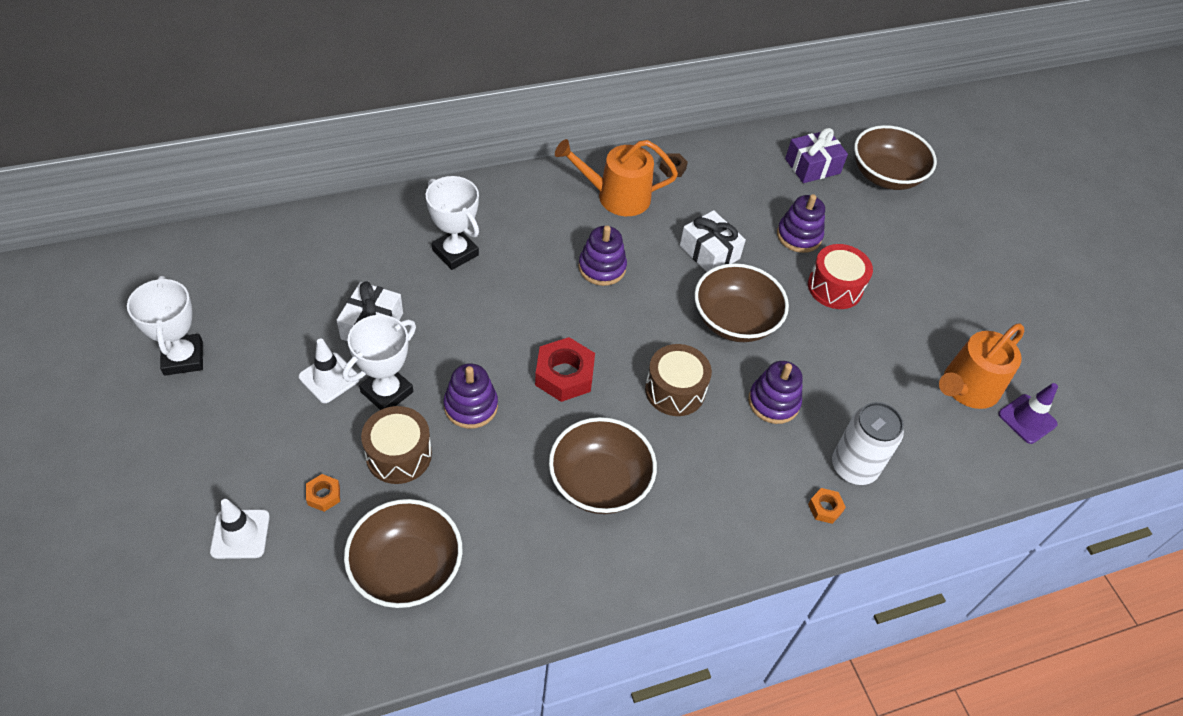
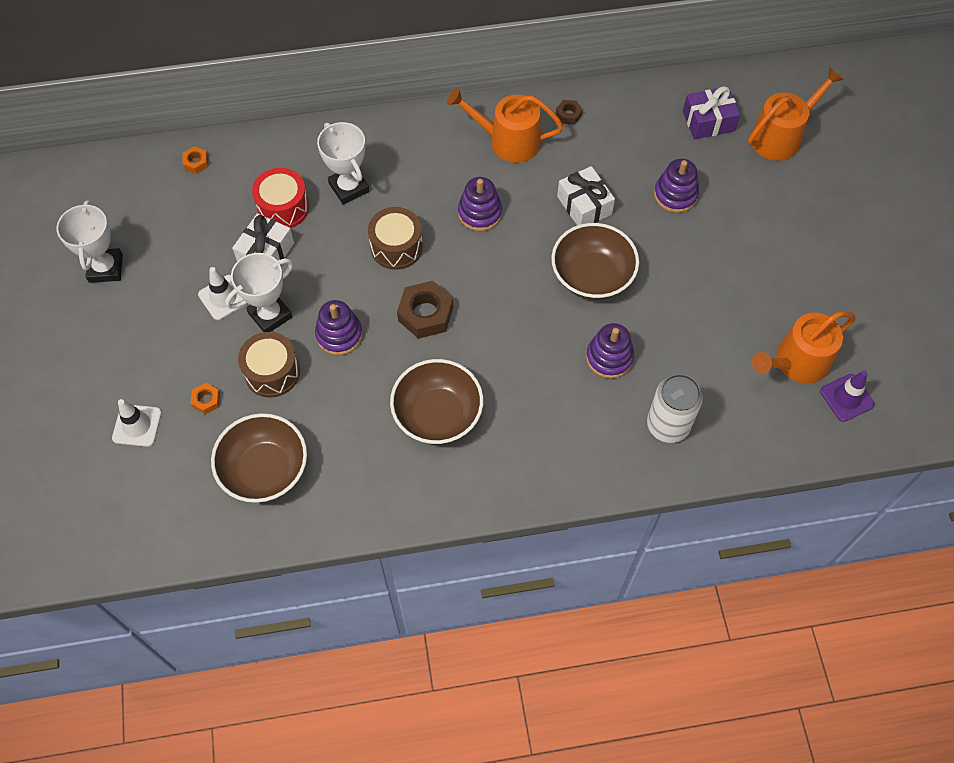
camera: 15 degrees right, 10 degrees up
(564, 375) = (425, 314): red nut -> brown nut
(675, 390) = (521, 338): brown drum -> brown drum (396, 247)
(825, 508) = (631, 459): orange nut -> orange nut (196, 162)
(835, 287) = (697, 251): red drum -> red drum (283, 207)
(885, 176) = (780, 137): brown bowl -> orange watering can

